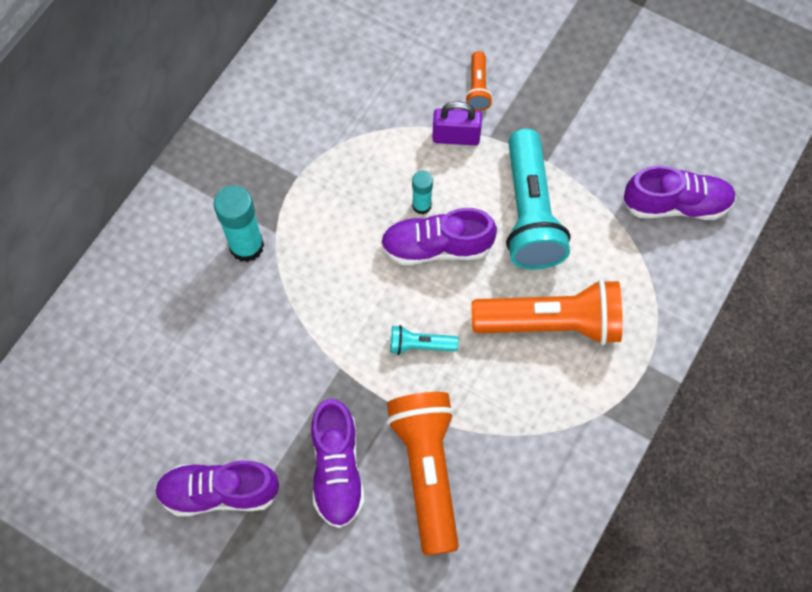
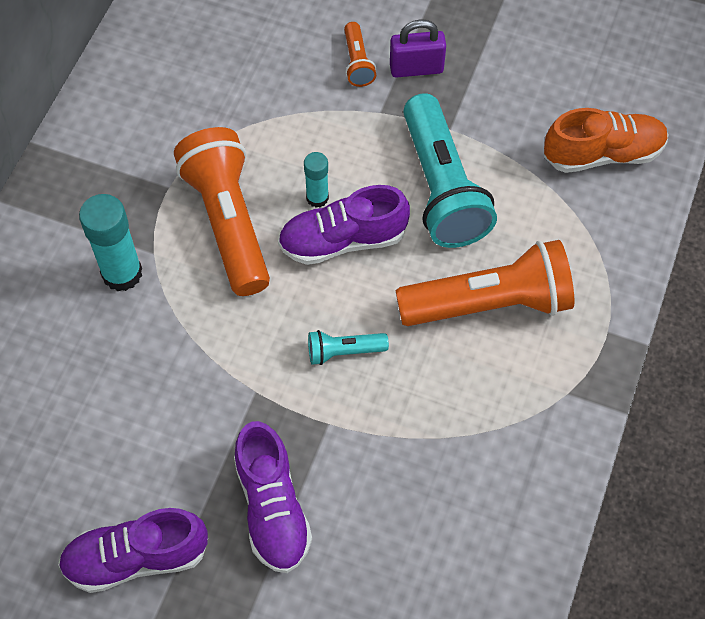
camera: 10 degrees left, 5 degrees down
(427, 471) = (378, 492): orange flashlight -> orange flashlight (228, 222)
(456, 137) = (342, 118): purple padlock -> purple padlock (416, 68)
(676, 204) = (602, 154): purple shoe -> orange shoe

